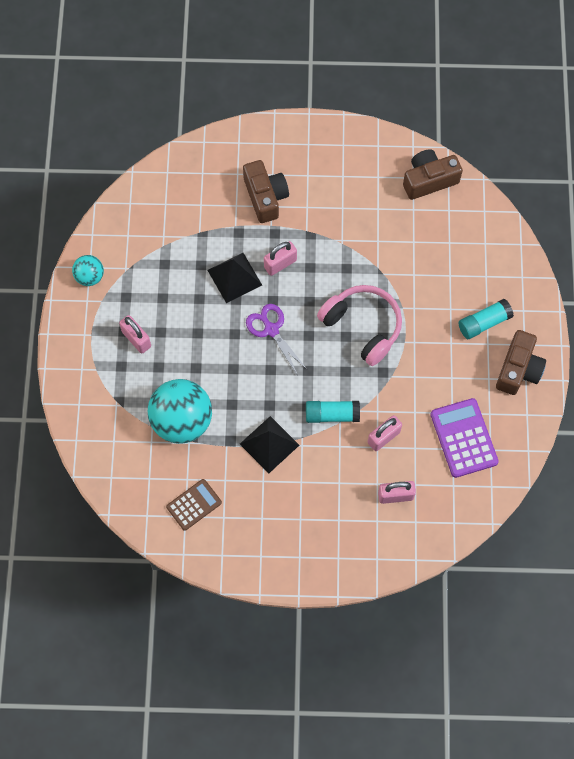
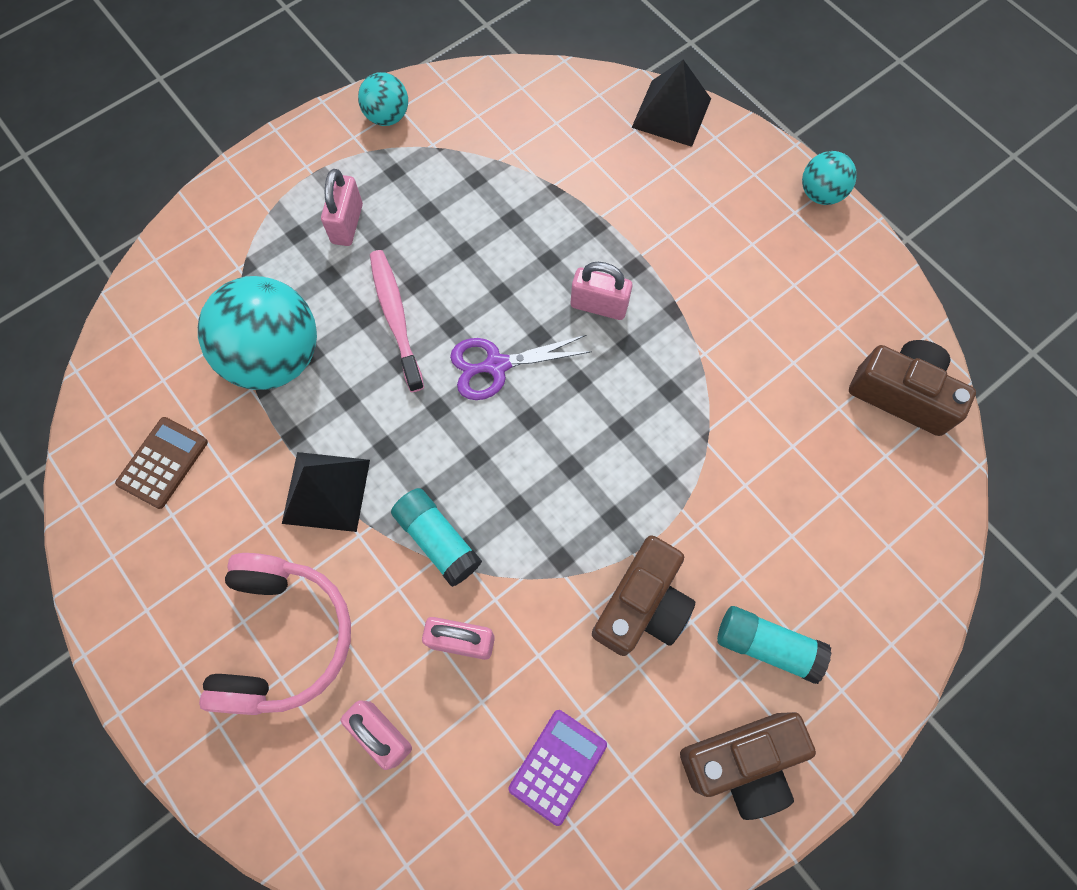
camera: 50 degrees right, 0 degrees up
(194, 505) = (163, 463): brown calculator -> brown calculator turned 75 degrees counterclockwise
(208, 354) = (396, 317): none -> pink toothbrush
(234, 277) = (530, 268): black pyramid -> black pyramid (671, 113)
(265, 197) = (673, 219): brown camera -> brown camera (642, 605)
(271, 329) = (496, 365): purple scissors -> purple scissors turned 120 degrees counterclockwise
(309, 125) = (820, 194): none -> turquoise ball
(362, 326) = (605, 478): pink headphones -> pink headphones (283, 638)
(464, 438) = (558, 766): purple calculator -> purple calculator, size x0.65

